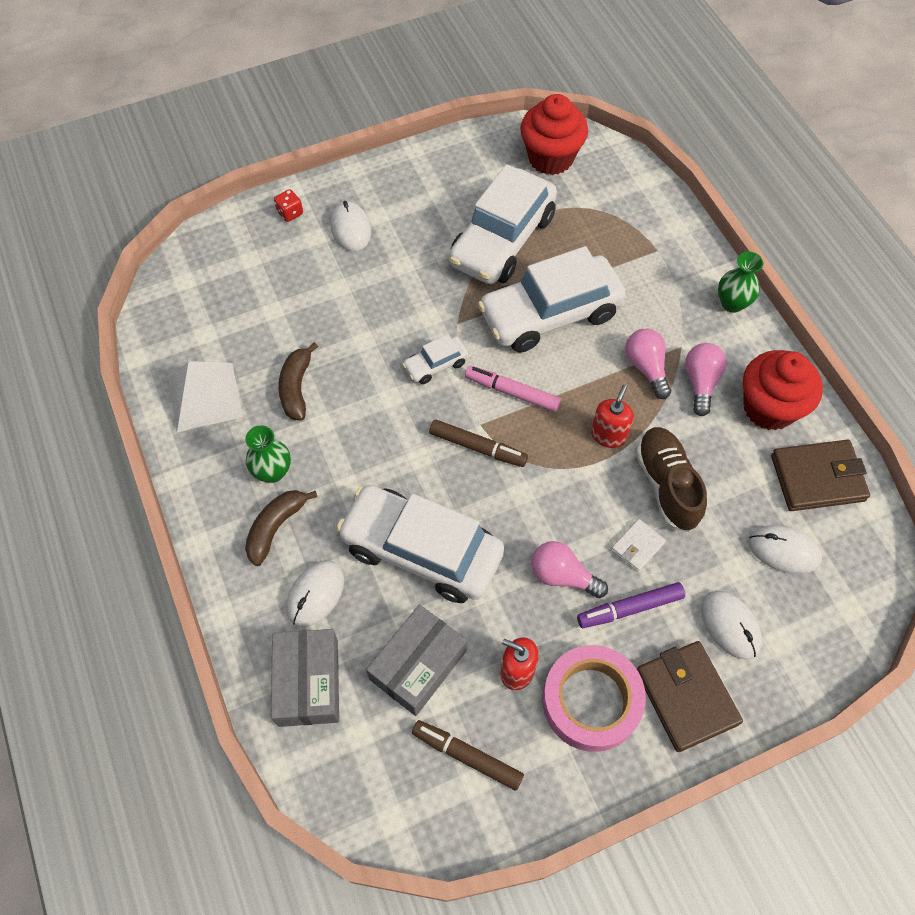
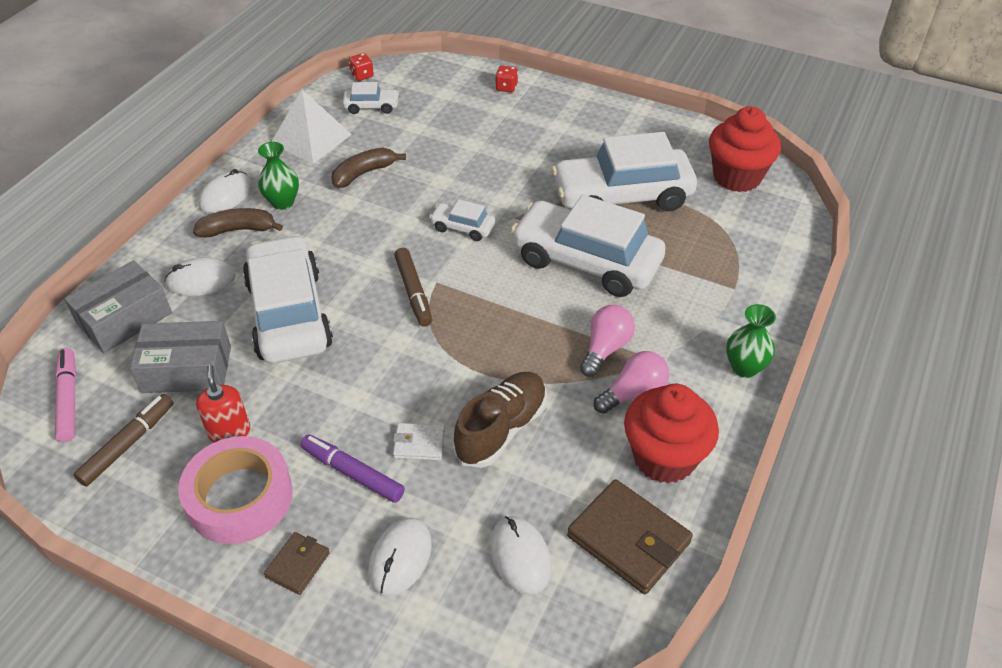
camera: 50 degrees right, 15 degrees down
(153, 300) = (362, 75): none -> red dice
(209, 323) = (371, 107): none -> white car
(351, 228) = (530, 120): white mouse -> white mouse (226, 196)
(467, 756) = (128, 444): brown marker -> brown marker turned 45 degrees clockwise
(512, 392) = (485, 282): pink marker -> pink marker (68, 399)
(562, 576) = (344, 410): pink light bulb -> none
(608, 435) = (510, 362): red soap dispenser -> none
(686, 697) = (298, 565): brown wallet -> brown wallet, size x0.53

